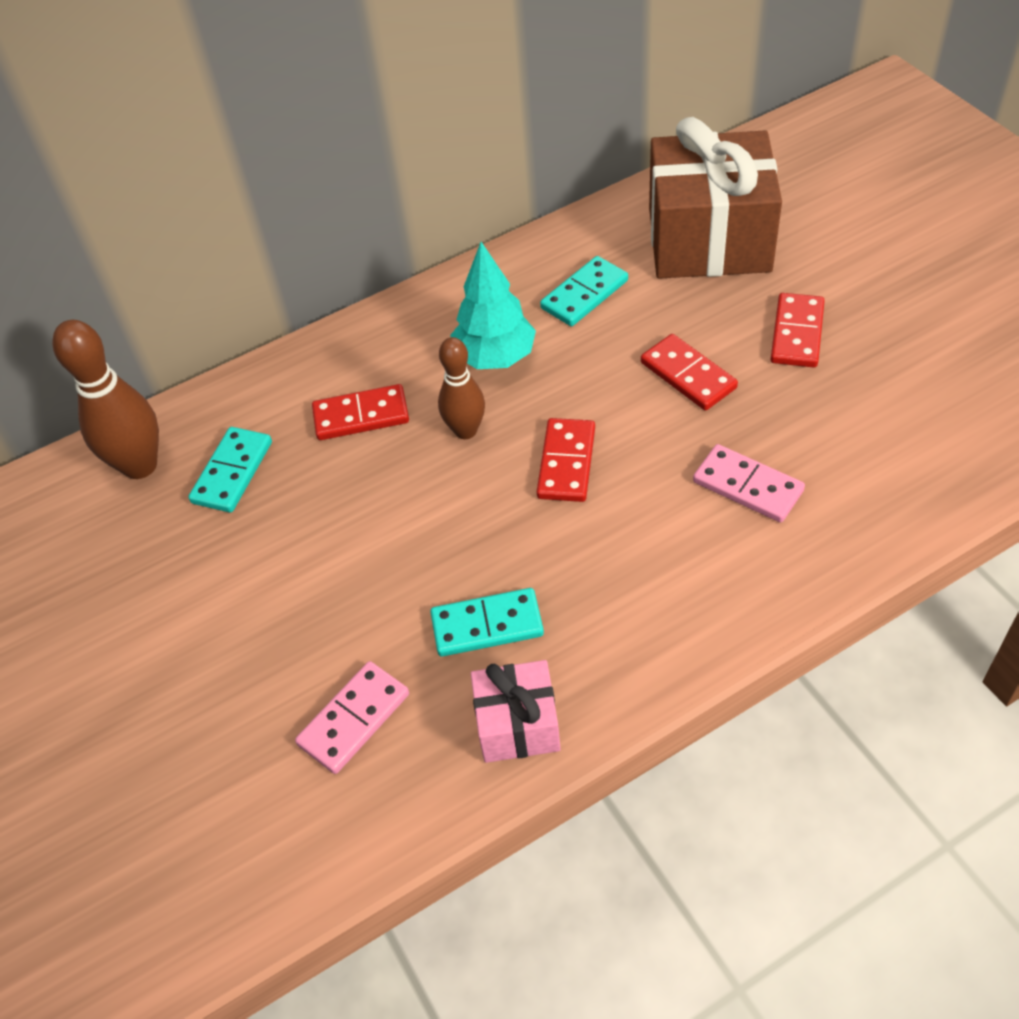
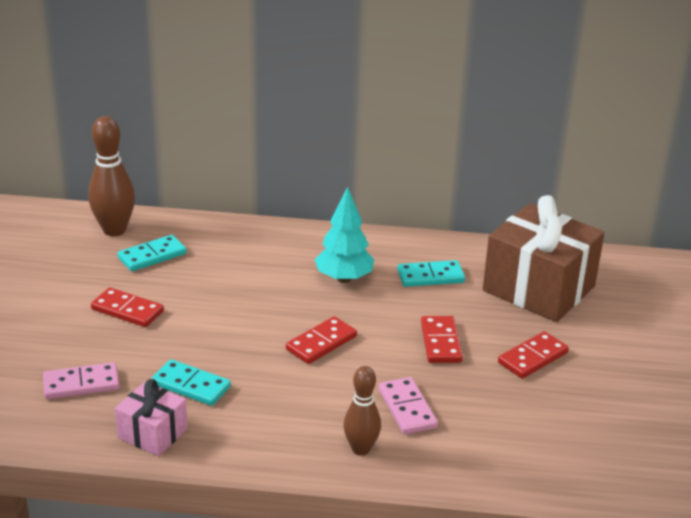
camera: 30 degrees right, 20 degrees down
(361, 416) = (243, 266): red domino -> red domino (127, 310)
(465, 430) = (287, 301): brown bowling pin -> brown bowling pin (361, 449)

